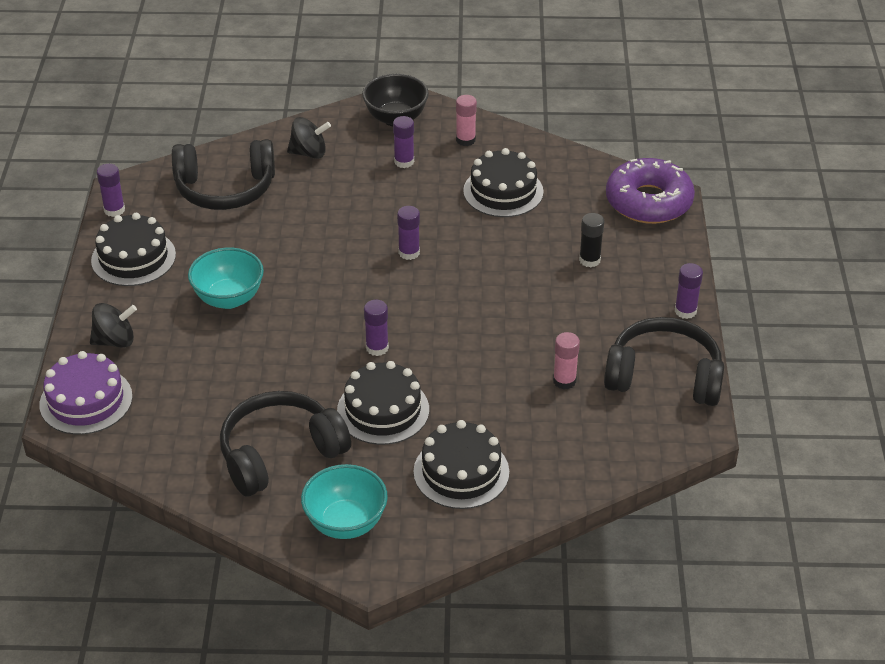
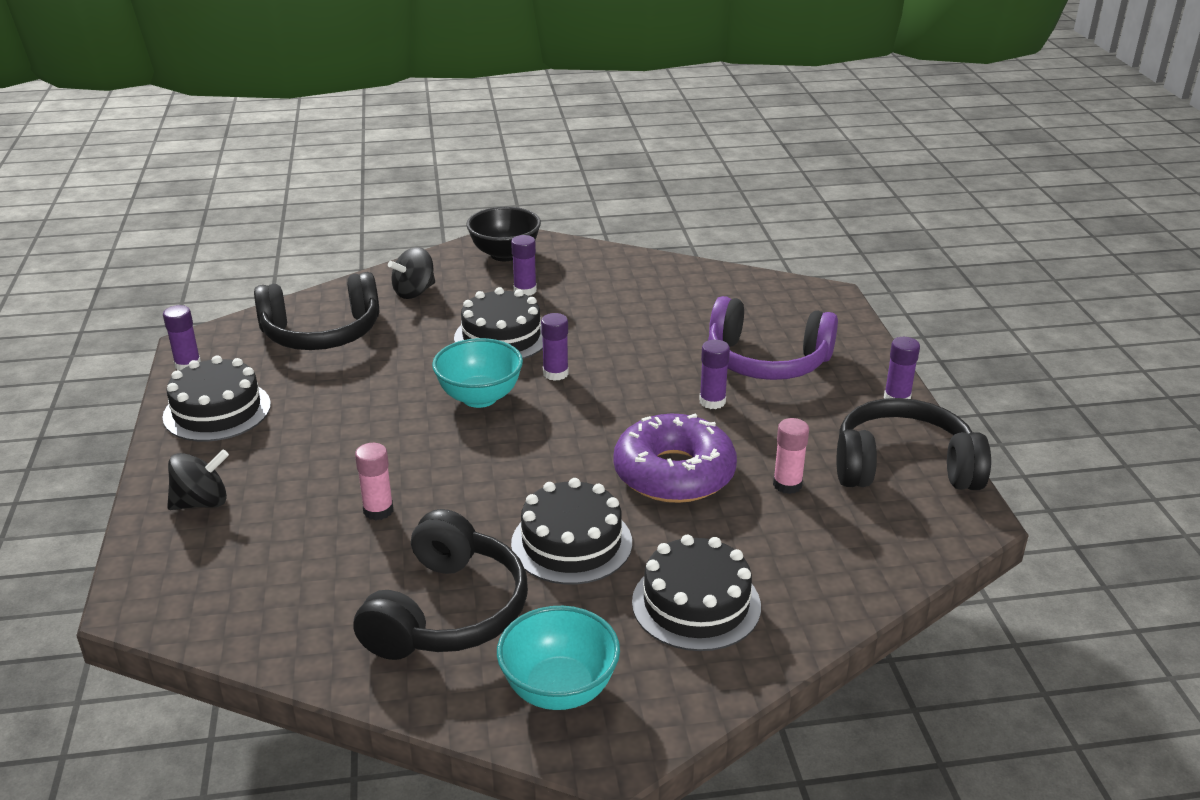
camera: 10 degrees left, 10 degrees down
(86, 400) = (167, 577): purple cake -> none
(229, 298) = (345, 441): turquoise bowl -> turquoise bowl (480, 397)
(280, 454) = (447, 611): black headphones -> black headphones turned 150 degrees clockwise
(309, 153) = (414, 292): black spinning top -> black spinning top turned 150 degrees clockwise
(377, 348) = (544, 474): purple glue stick -> purple glue stick (712, 401)
(465, 140) = (588, 266): pink glue stick -> pink glue stick (378, 510)
(503, 191) = (645, 307): black cake -> black cake (501, 337)
(589, 260) = (767, 360): black glue stick -> purple headphones
(648, 202) = (809, 302): purple donut -> purple donut (674, 473)

